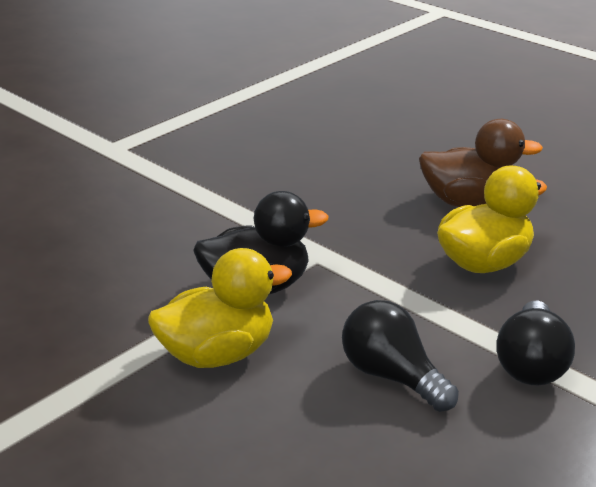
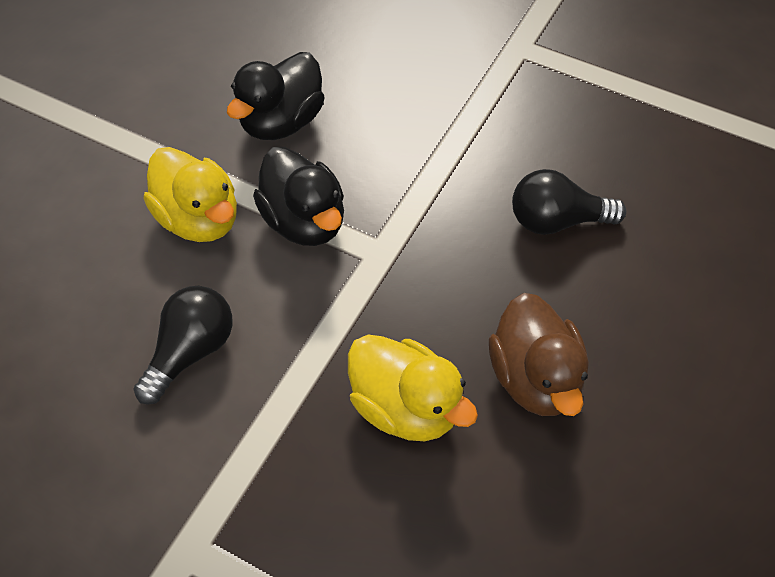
camera: 75 degrees right, 25 degrees up
(112, 285) = (282, 122): none -> black duck
(531, 364) = (231, 467): black light bulb -> black light bulb (556, 221)

